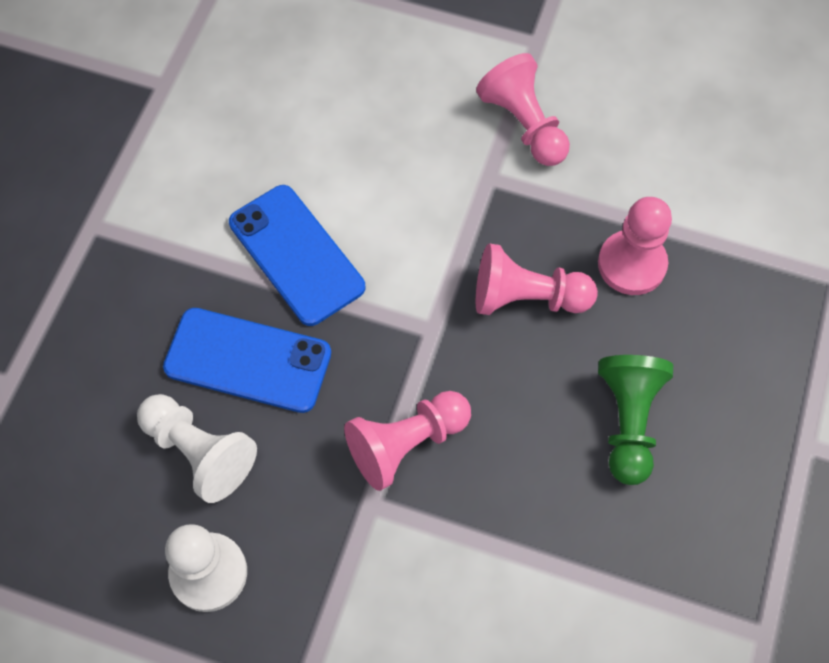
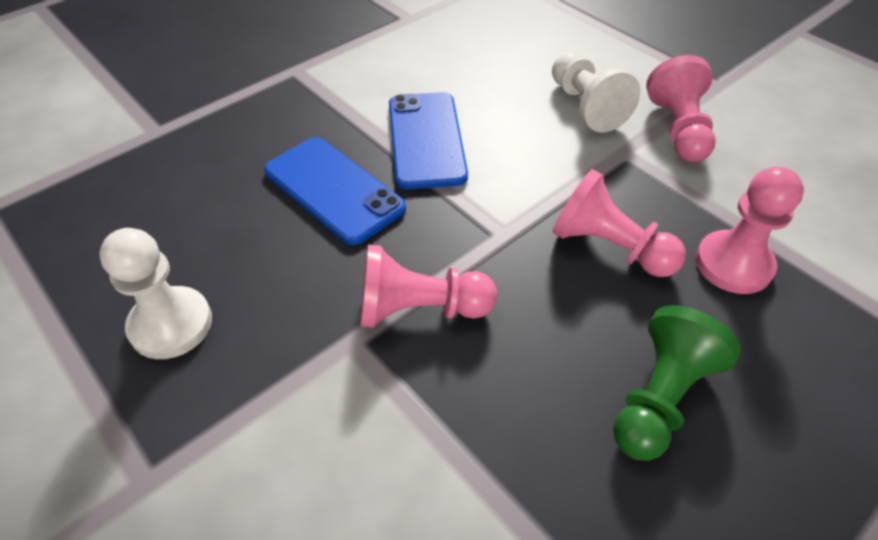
camera: 30 degrees right, 15 degrees down
(199, 452) = (243, 233): white pawn -> white pawn (585, 106)

